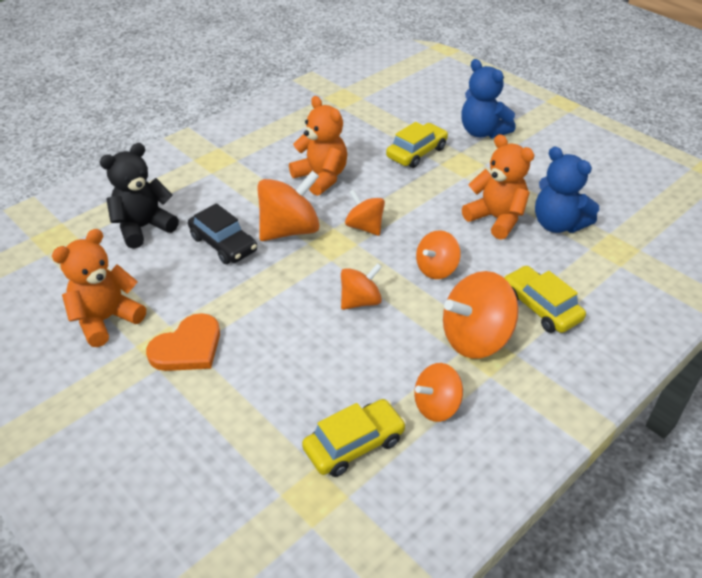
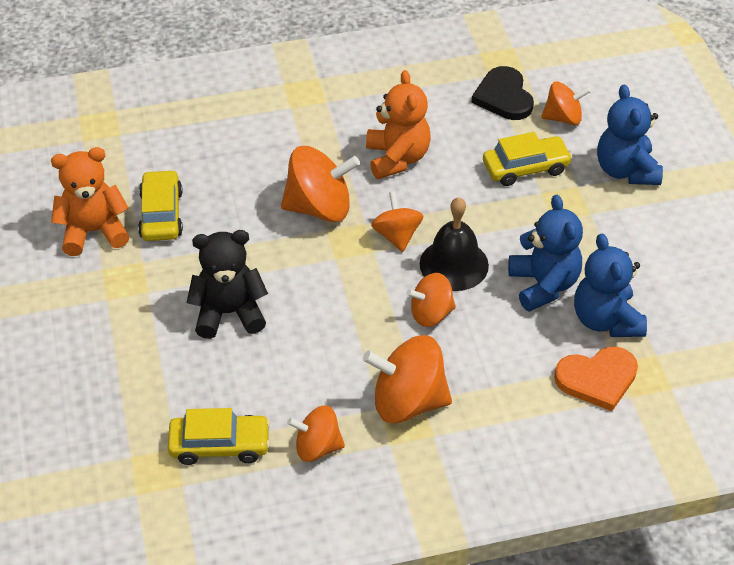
camera: 30 degrees right, 5 degrees up
(144, 227) = (185, 146): black teddy bear -> black teddy bear (229, 313)
(188, 347) = (144, 290): orange heart -> orange heart (597, 379)
(223, 244) = (246, 196): black car -> none
(360, 301) = (329, 314): orange spinning top -> orange spinning top (563, 118)
(363, 117) = (504, 97): none -> black heart
(423, 230) = (454, 264): none -> black bell
(496, 219) = (543, 285): orange teddy bear -> blue teddy bear
(540, 307) = (501, 401): yellow car -> yellow car (161, 214)

